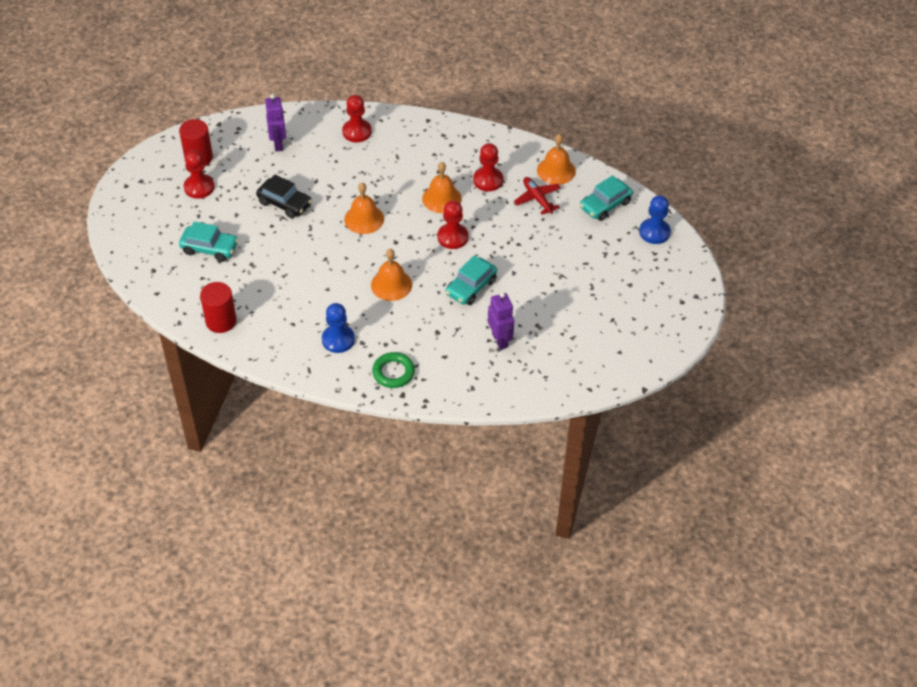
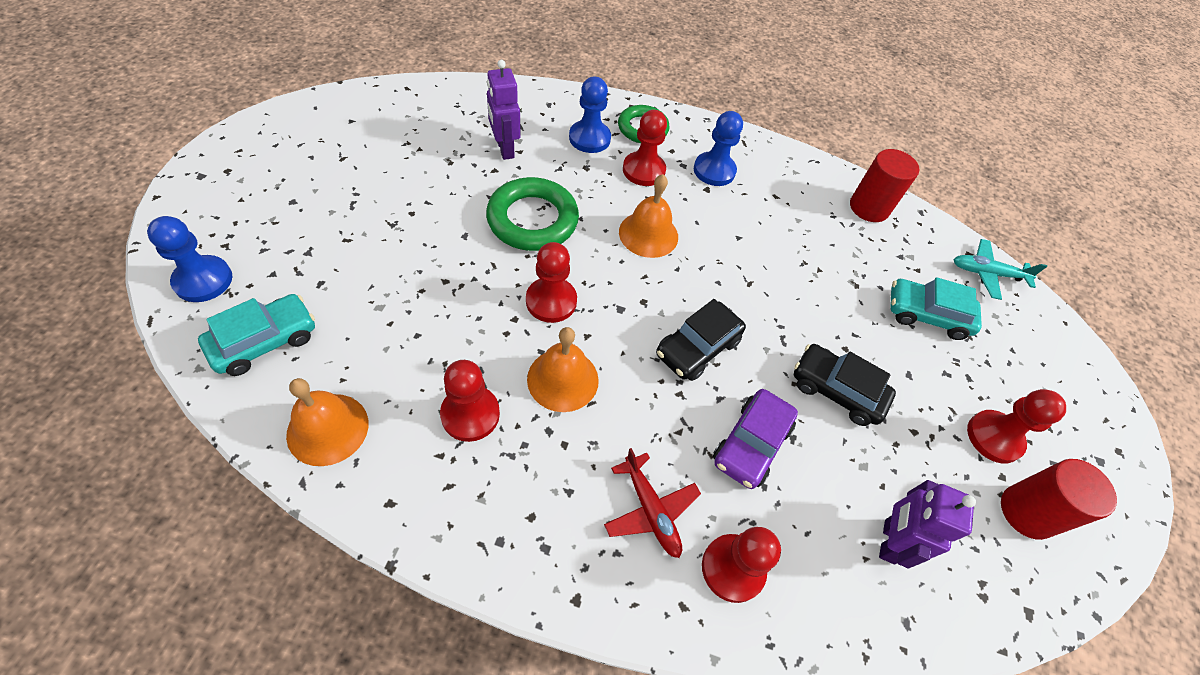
camera: 175 degrees right, 5 degrees up
(151, 279) = (986, 273): none -> turquoise plane
(278, 144) = (888, 541): purple robot -> purple robot turned 150 degrees counterclockwise
(339, 176) = (751, 444): none -> purple car
(364, 219) = (697, 348): orange bell -> black car
(393, 333) = (643, 170): none -> red pawn
(436, 357) = (589, 138): none -> blue pawn
(471, 287) = (532, 220): turquoise car -> green ring
(537, 198) = (387, 365): red plane -> red plane (650, 510)

